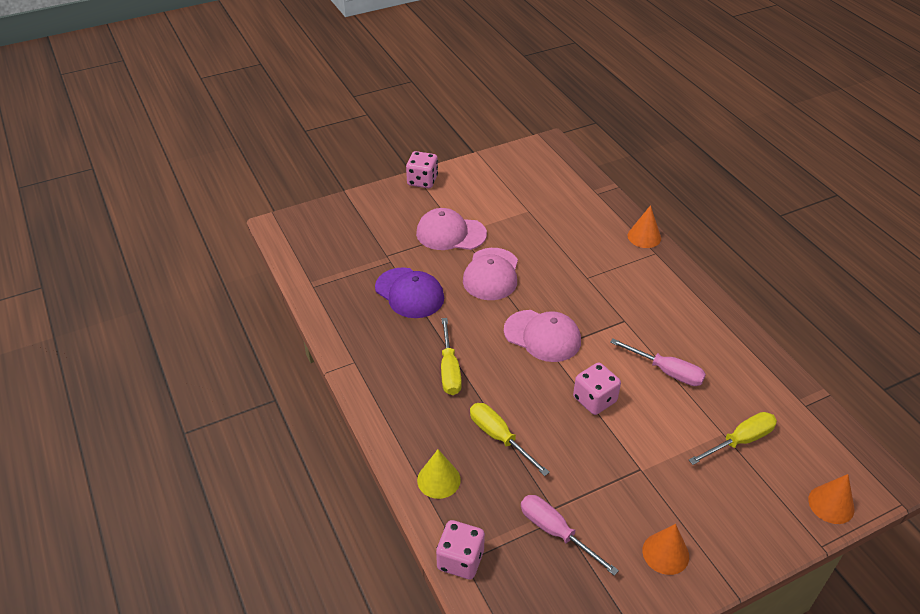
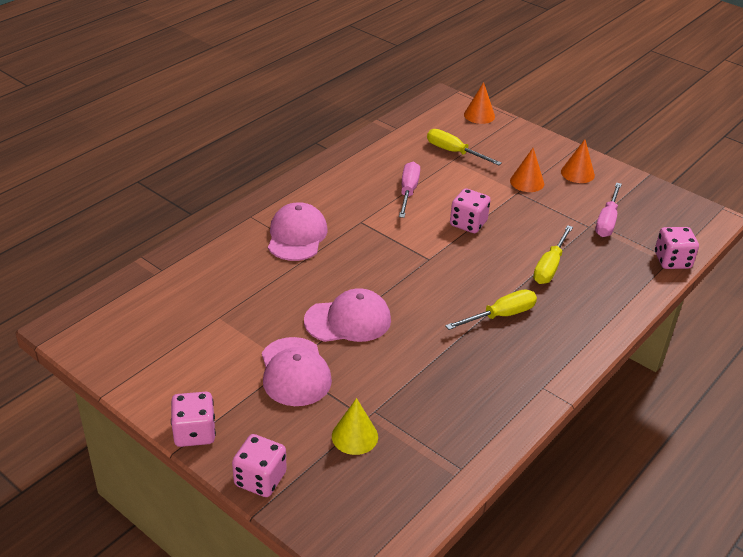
camera: 115 degrees left, 5 degrees down
(368, 198) = (260, 479): none -> pink dice
(409, 293) = (417, 376): purple cap -> none
(438, 480) = (619, 290): yellow cone -> yellow cone (354, 436)
(542, 336) = (415, 266): pink cap -> pink cap (297, 236)
(644, 237) = (227, 226): orange cone -> orange cone (527, 182)

